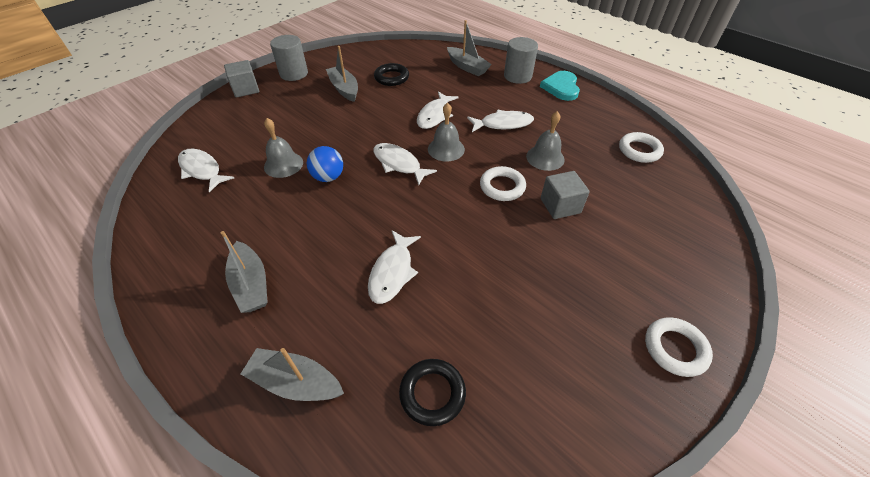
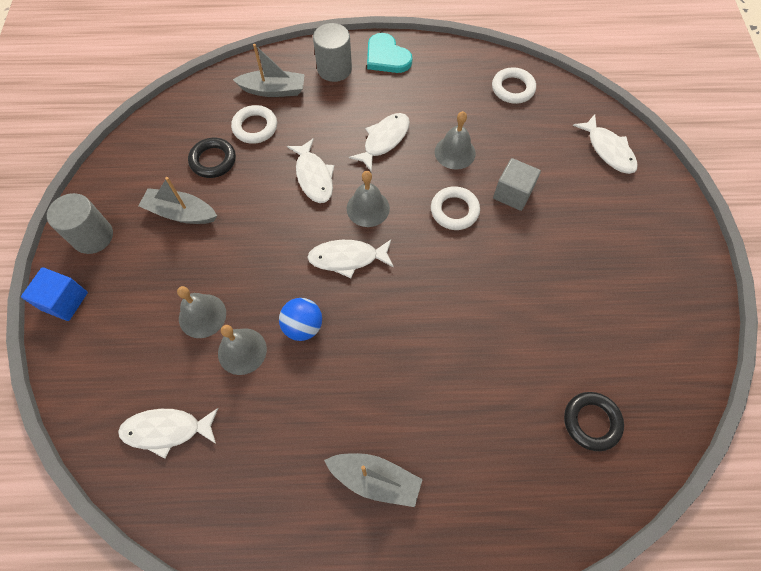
camera: 45 degrees left, 15 degrees up
(246, 89) = (64, 301): grey cube -> blue cube
(289, 136) = (202, 315): none -> grey bell
(295, 382) = (505, 508): grey boat -> none
(392, 272) = (465, 362): white fish -> white fish (608, 150)
(675, 349) = (680, 252): white ring -> white ring (255, 127)

